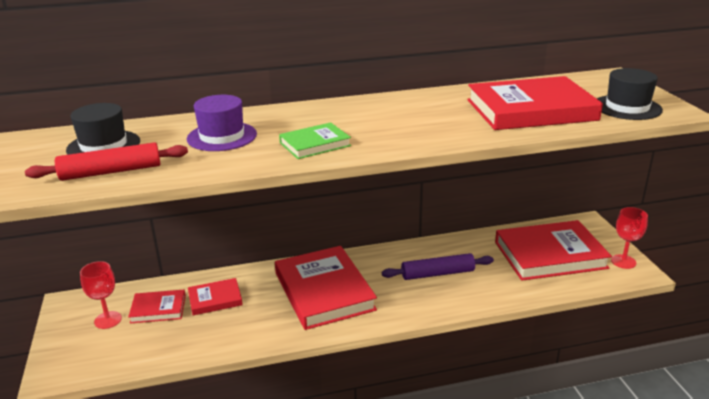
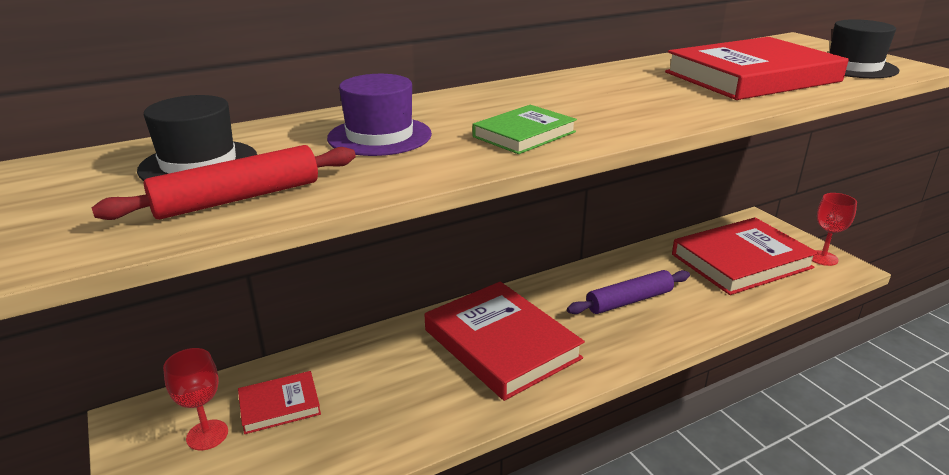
camera: 15 degrees left, 0 degrees up
(215, 299) = (357, 378): red book -> none

